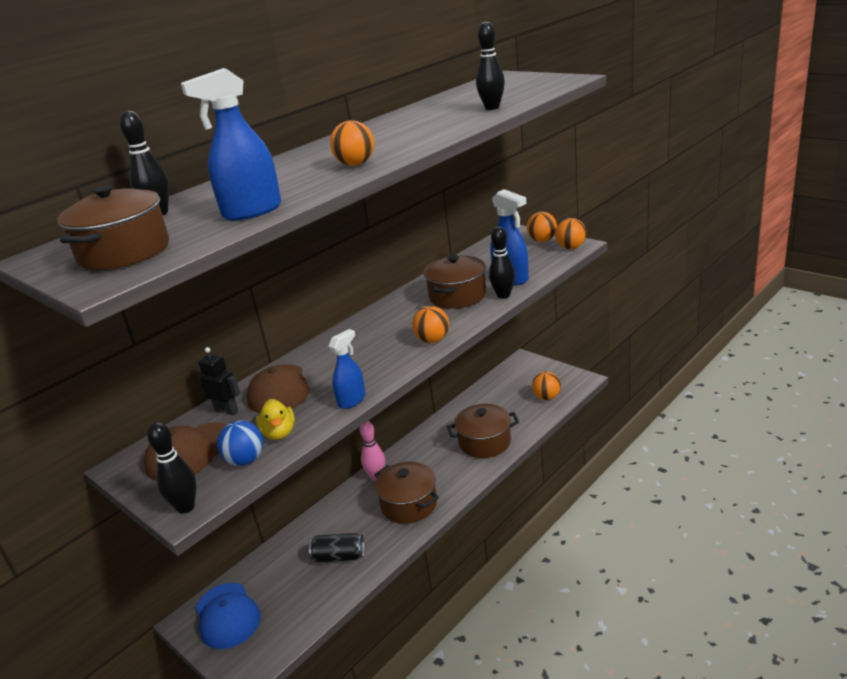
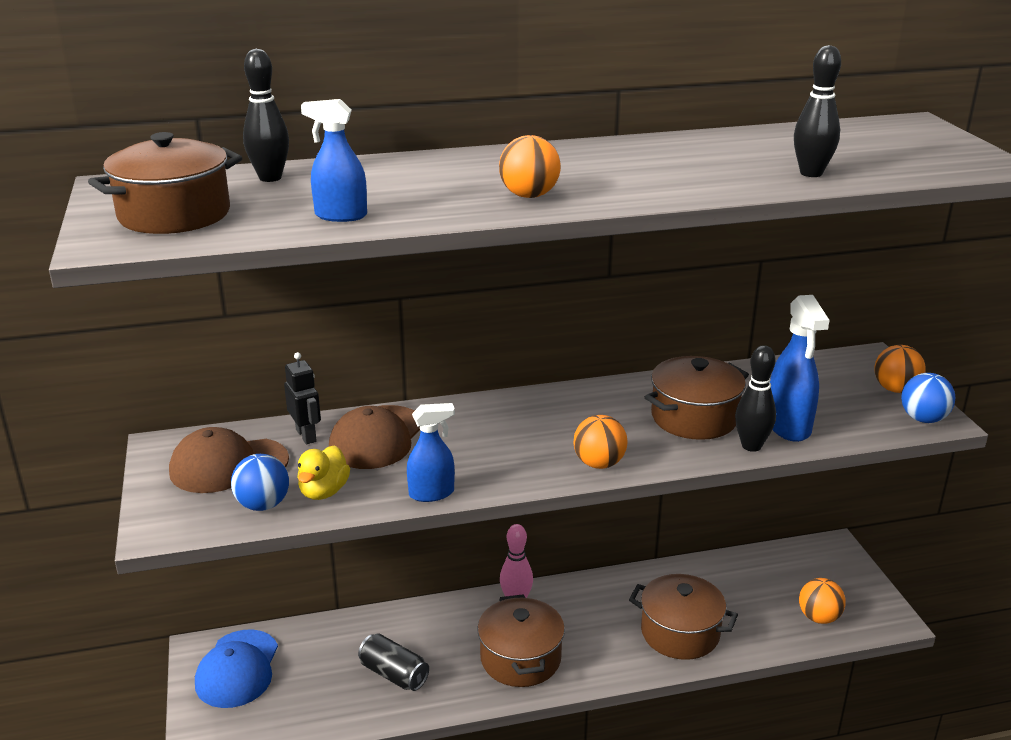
camera: 30 degrees right, 0 degrees up
(186, 507) = (163, 525): black bowling pin -> none
(251, 211) = (340, 216): blue spray bottle -> blue spray bottle, size x0.66
(571, 247) = (923, 419): orange ball -> blue ball

